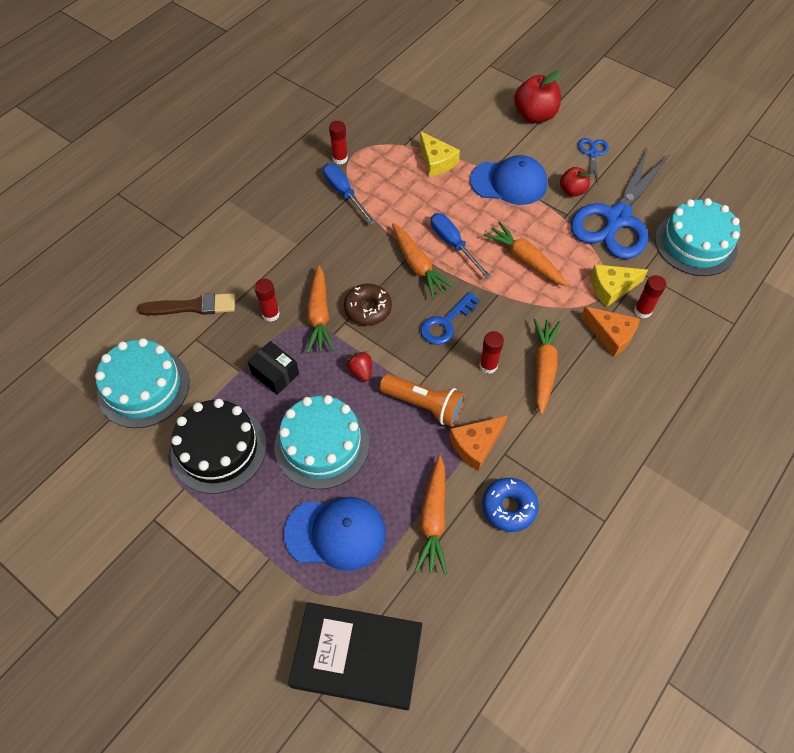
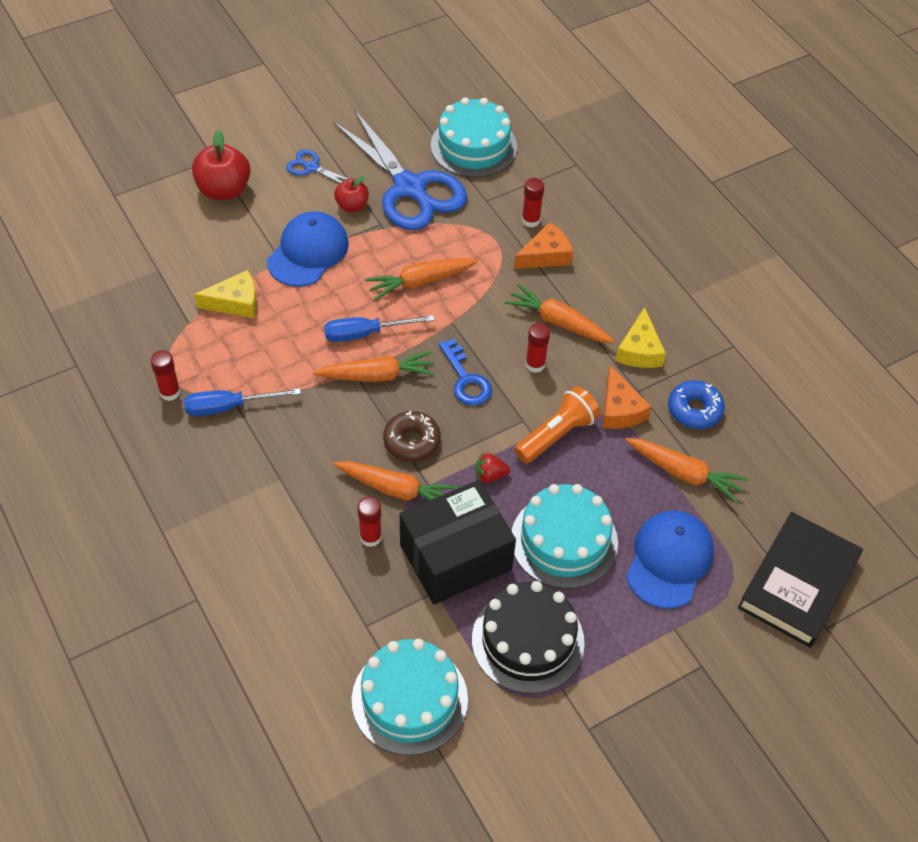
camera: 70 degrees left, 5 degrees down
(192, 306) = (316, 616): brown brush -> none
(275, 374) = (455, 557): black box -> black box, size x2.00
(611, 288) = (492, 230): yellow cheese -> yellow cheese (639, 350)

